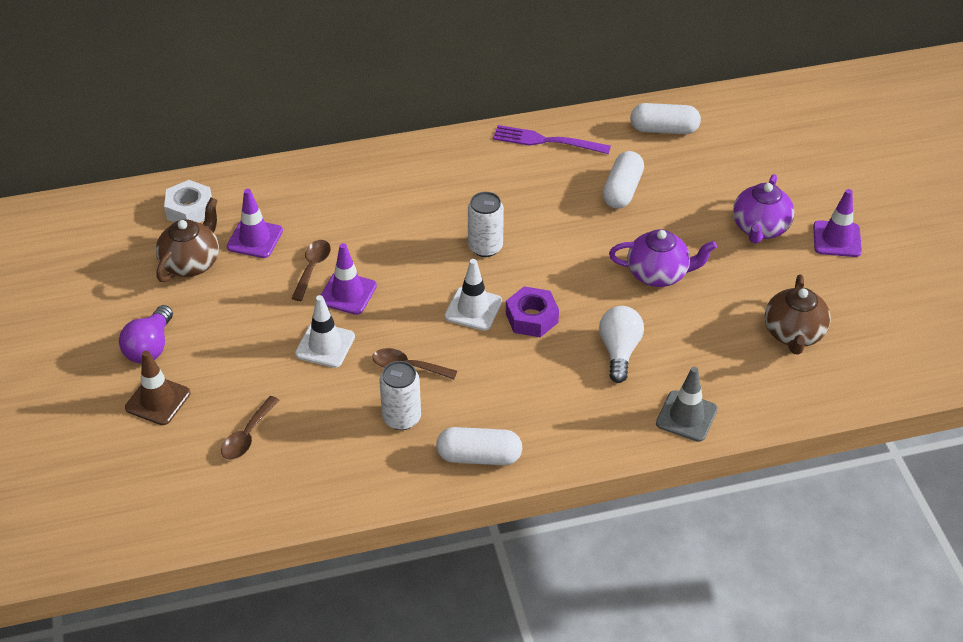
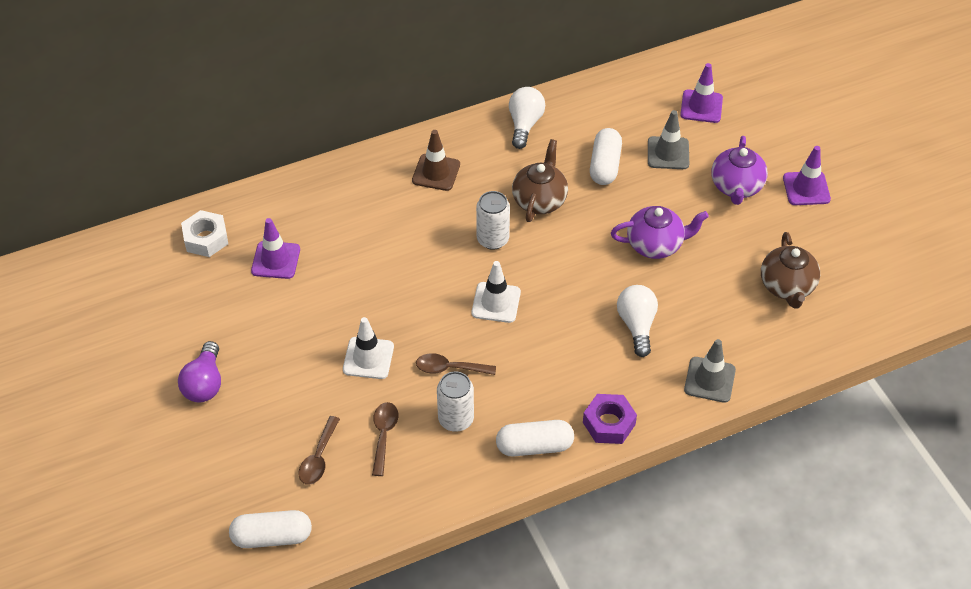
camera: 10 degrees left, 5 degrees up
(158, 400) = (226, 435): brown traffic cone -> brown traffic cone (436, 172)
(191, 263) = (222, 293): brown teapot -> brown teapot (539, 200)
(312, 268) = (337, 282): brown spoon -> brown spoon (384, 435)
(347, 293) = (376, 303): purple traffic cone -> purple traffic cone (701, 106)
(531, 318) = (551, 304): purple nut -> purple nut (609, 423)
(546, 141) = (524, 124): purple fork -> white light bulb
(664, 129) = (629, 99): white capsule -> white capsule (272, 537)
(693, 186) = (668, 153): none -> grey traffic cone

